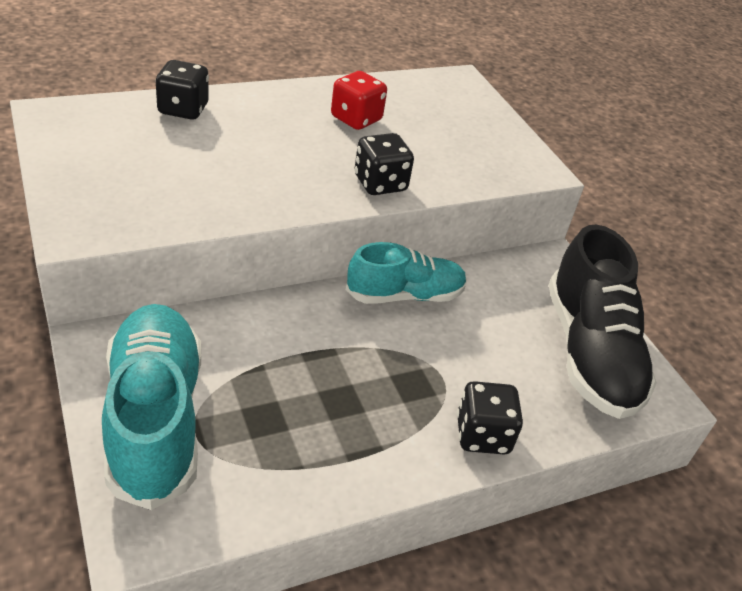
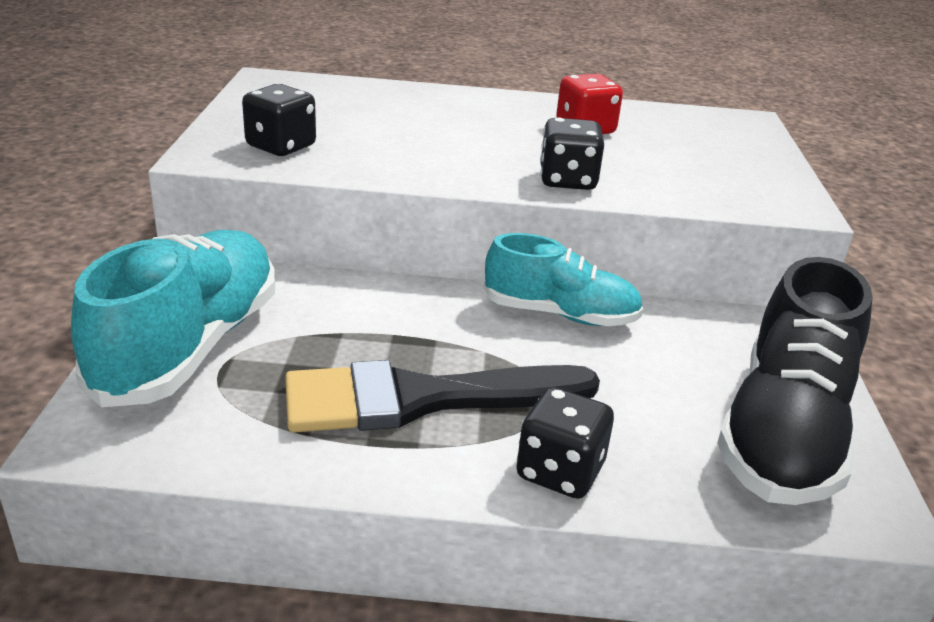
camera: 30 degrees right, 10 degrees down
(183, 109) = (399, 95): black dice -> black dice (281, 146)
(360, 407) = (422, 399): none -> black brush

